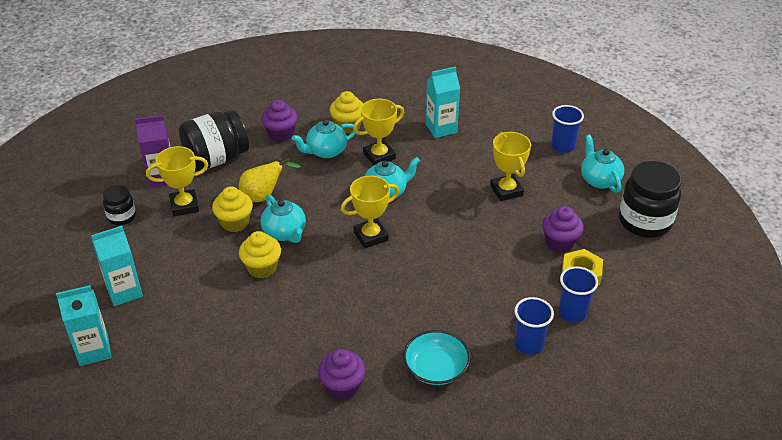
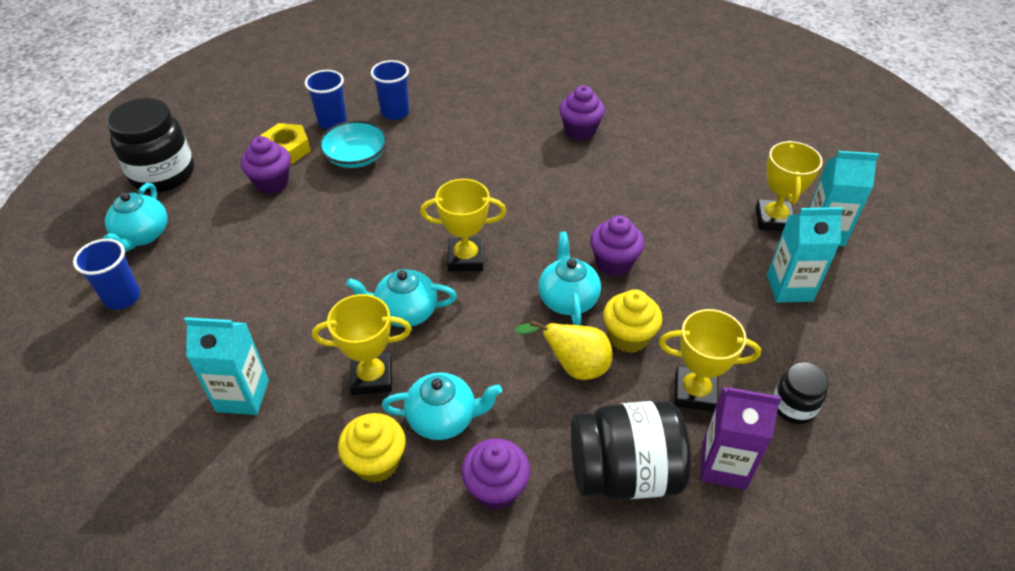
camera: 155 degrees left, 5 degrees up
(262, 268) = (614, 263): yellow cupcake -> purple cupcake
(436, 368) = (489, 120): turquoise bowl -> turquoise bowl (356, 157)
(506, 191) = (260, 260): yellow trophy -> yellow trophy (773, 219)

